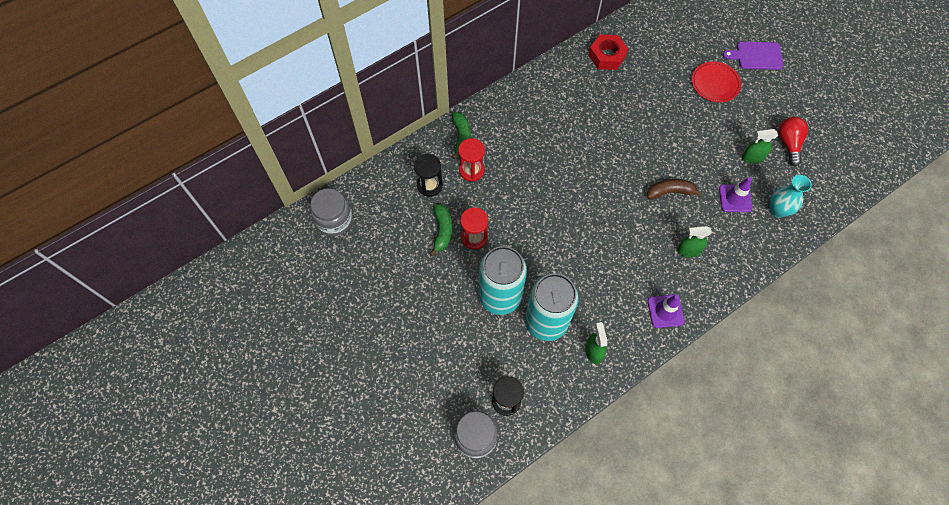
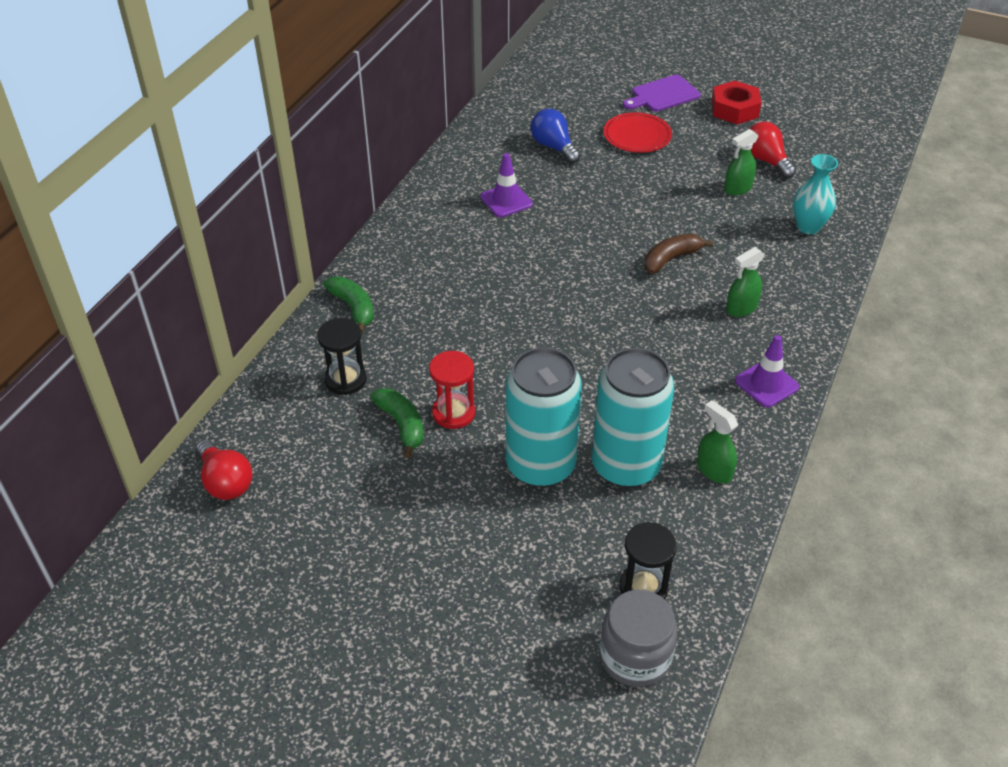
camera: 30 degrees left, 20 degrees down
(334, 220) = (225, 482): grey jar -> red light bulb
(471, 170) = (394, 339): red hourglass -> none
(607, 56) = (486, 155): red nut -> red nut (734, 109)
(654, 68) = (553, 147): none -> blue light bulb
(735, 198) = (751, 235): purple traffic cone -> purple traffic cone (506, 200)

